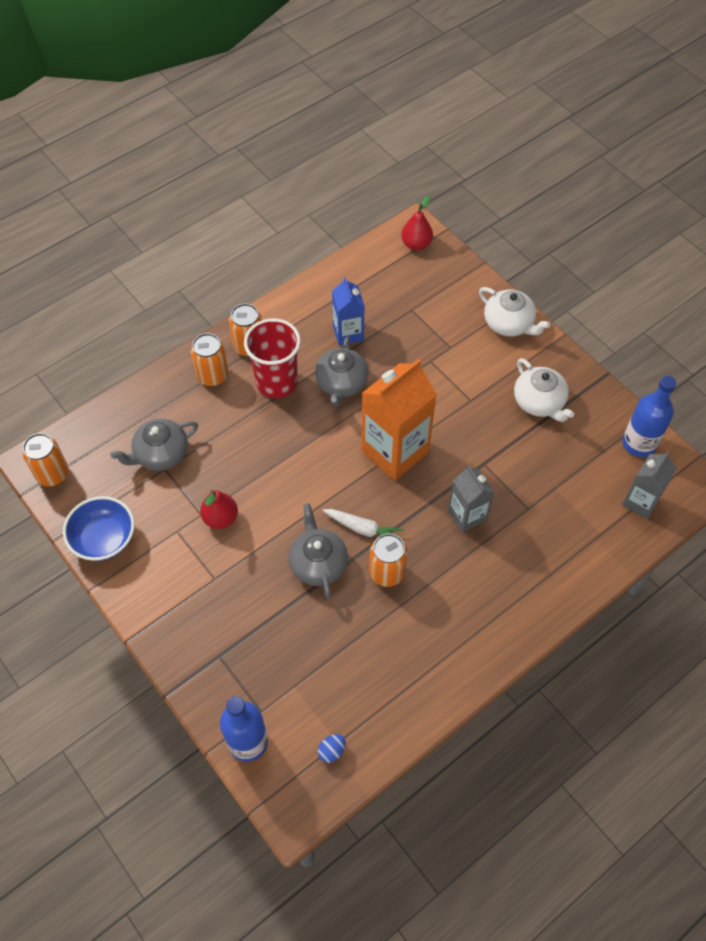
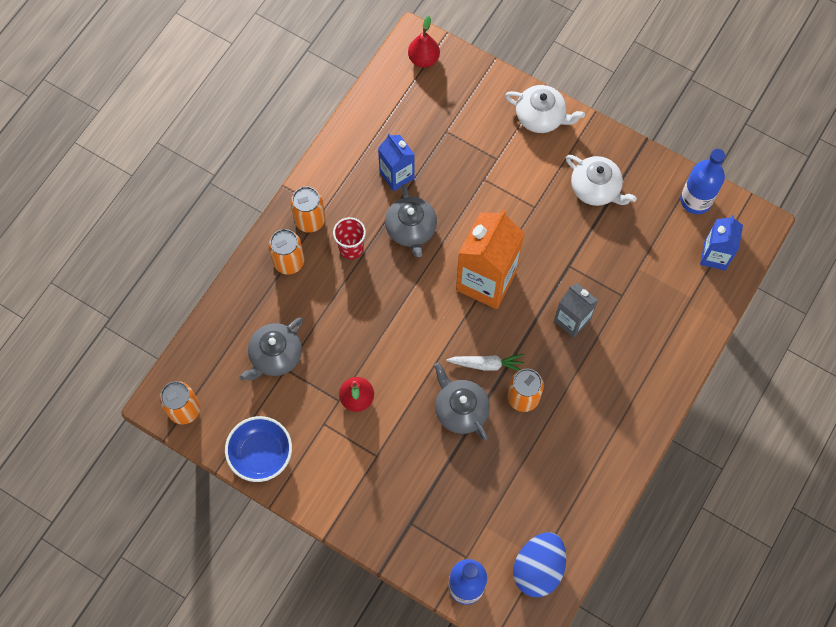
camera: 20 degrees left, 10 degrees up
(276, 382) = (351, 248): red cup -> red cup, size x0.61
(332, 751) = (538, 568): blue egg -> blue egg, size x2.39
(640, 501) = (714, 256): grey carton -> blue carton

